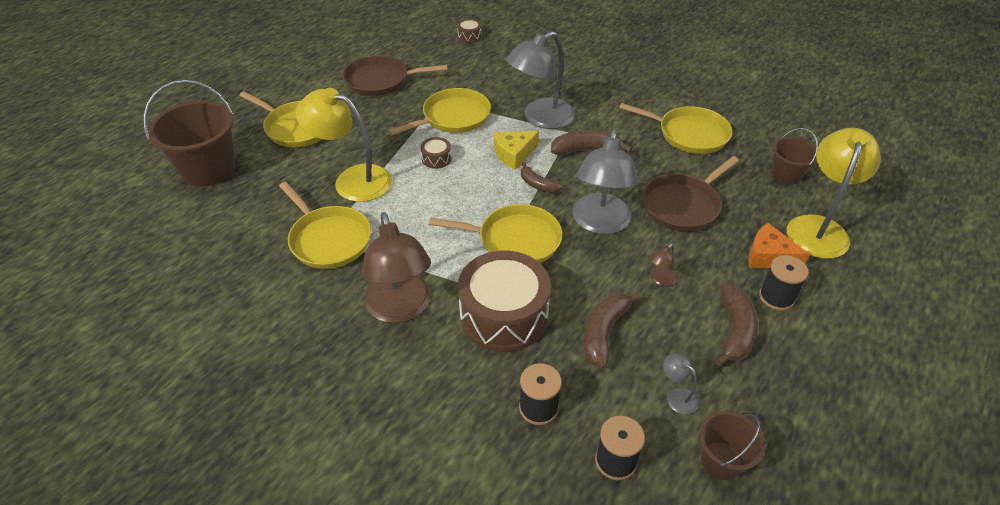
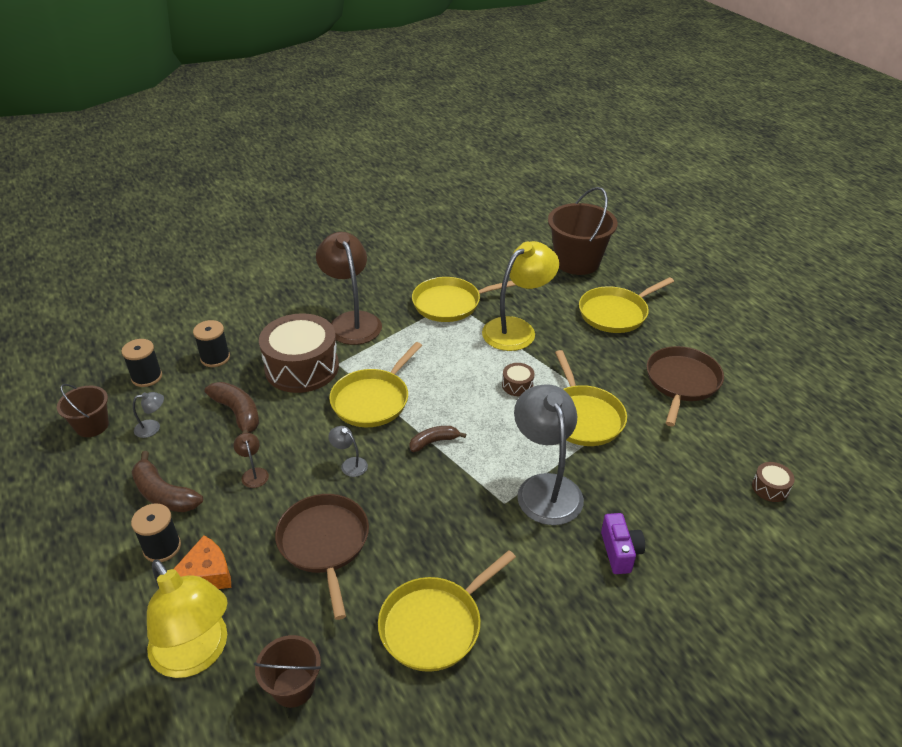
camera: 115 degrees right, 5 degrees down
(400, 309) = (352, 321): brown lamp -> brown lamp turned 60 degrees clockwise
(514, 154) = (492, 441): yellow cheese -> none
(569, 79) = (620, 552): none -> purple camera
(586, 150) = (464, 503): brown banana -> none
(600, 223) = (350, 464): grey lamp -> grey lamp, size x0.41

